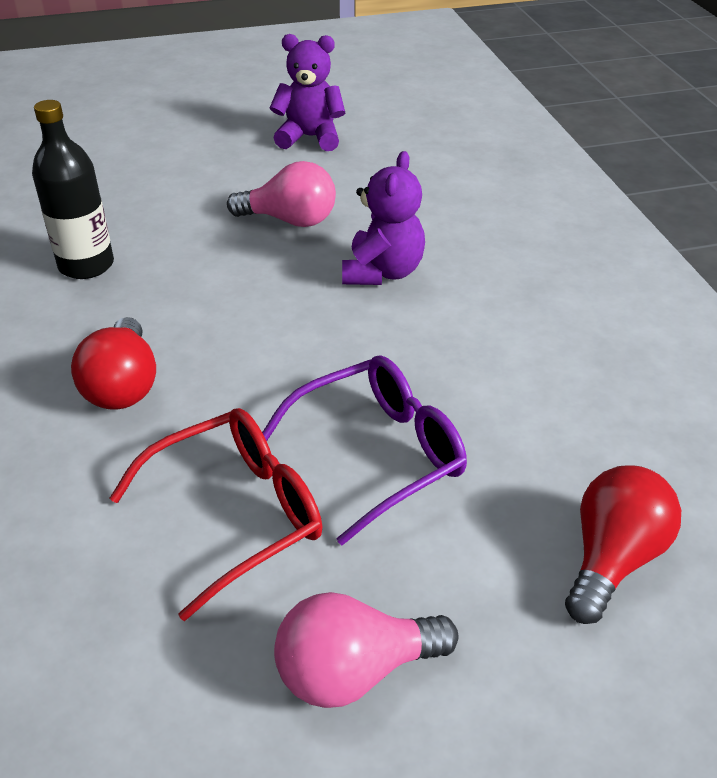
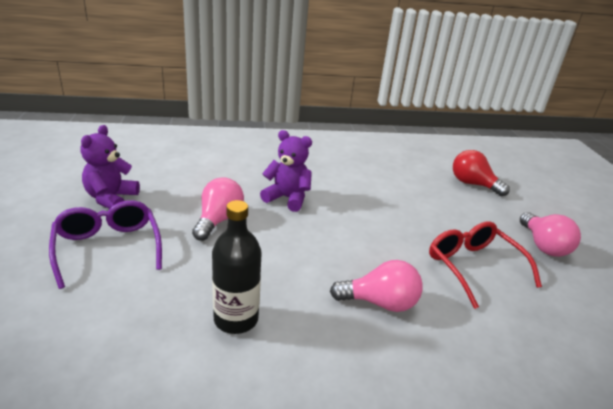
camera: 85 degrees left, 10 degrees down
(123, 386) = (380, 303): red light bulb -> pink light bulb
(379, 453) = (427, 222): purple glasses -> purple glasses (108, 247)

